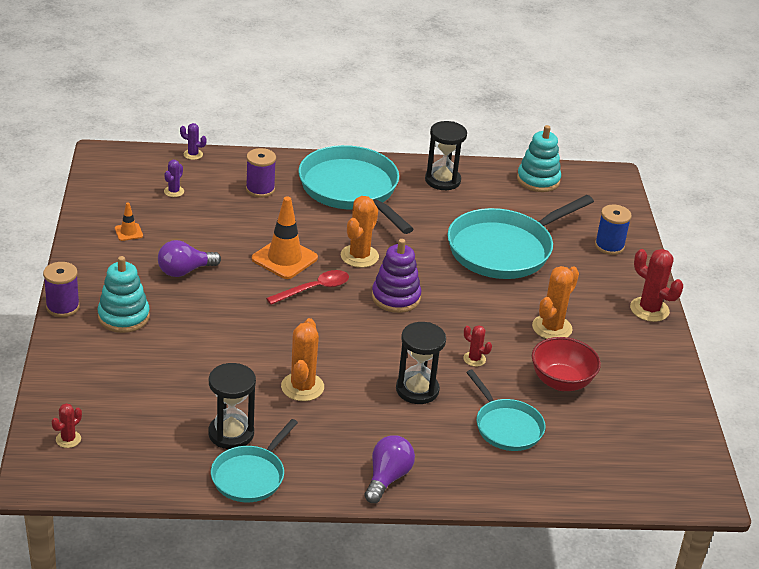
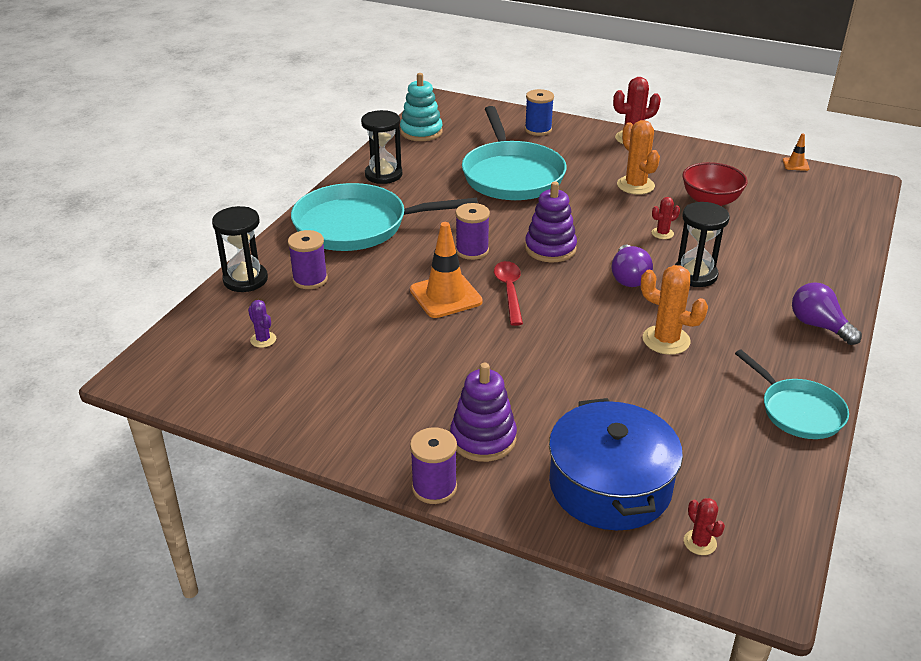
camera: 60 degrees left, 0 degrees up
(106, 386) = (610, 485): none -> blue pot
(123, 317) = (483, 438): turquoise stacking toy -> purple stacking toy
(128, 232) = (317, 394): orange traffic cone -> orange traffic cone (795, 164)
(184, 271) = (423, 369): purple light bulb -> purple light bulb (628, 277)
(193, 154) = (202, 307): purple cactus -> none
(231, 433) = (726, 407): black hourglass -> black hourglass (245, 280)
(359, 256) = (472, 251): orange cactus -> purple spool
(506, 427) = (762, 244): turquoise pan -> none

